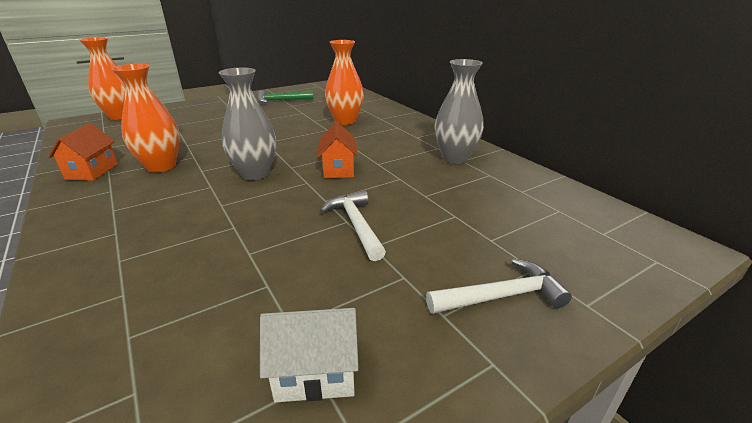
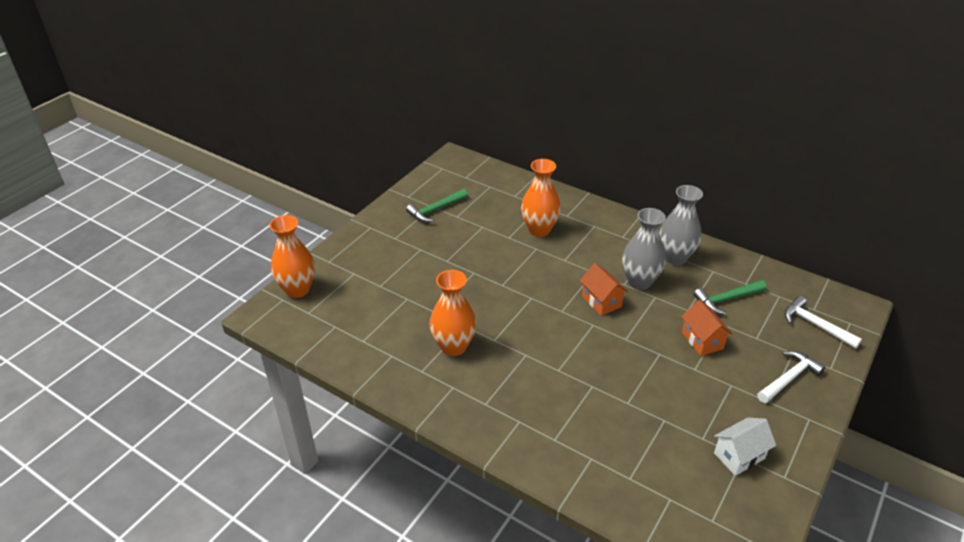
camera: 25 degrees left, 10 degrees up
(92, 171) = (402, 373): orange house -> orange house (702, 340)
(255, 173) = (543, 328): grey vase -> grey vase (639, 282)
(356, 225) = (668, 354): white hammer -> white hammer (815, 325)
(482, 198) = (726, 299): none -> green hammer

